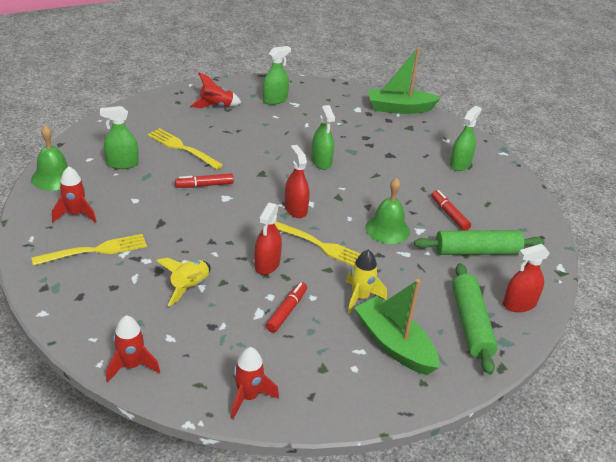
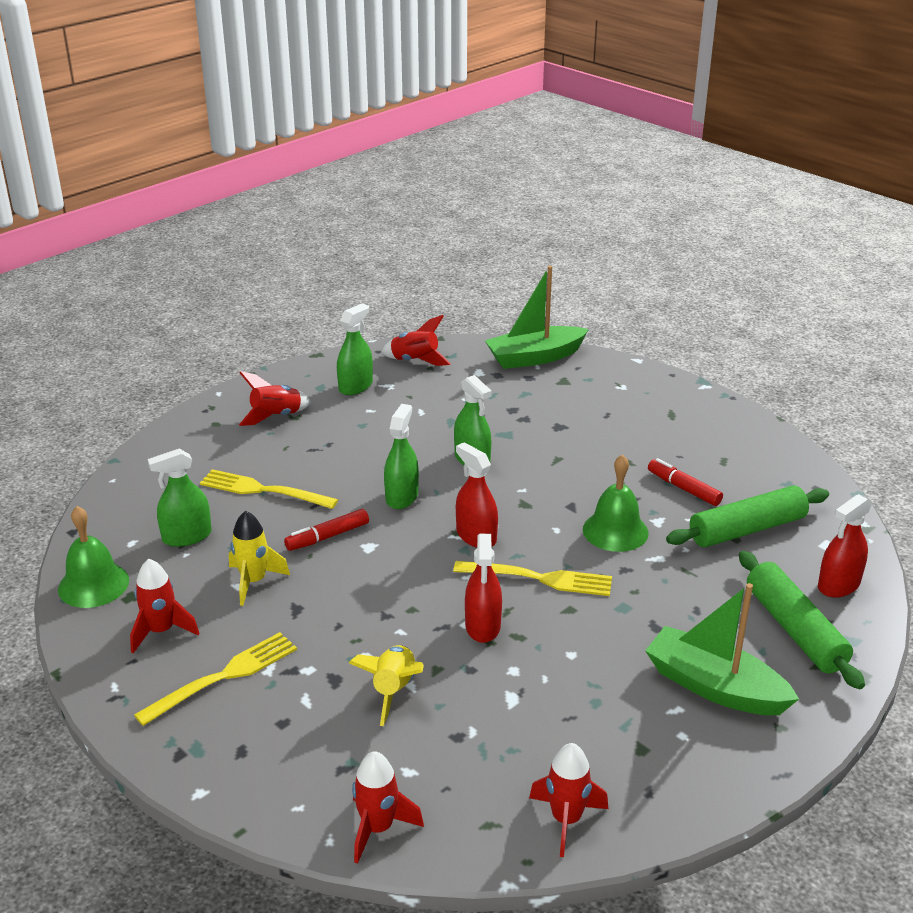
camera: 15 degrees left, 5 degrees down
(287, 311) = (548, 684): red marker -> none
(321, 93) = (415, 361): none -> red rocket
(360, 297) = (634, 636): yellow rocket -> yellow rocket (254, 581)
(460, 164) = (658, 415): green spray bottle -> green spray bottle (402, 496)

